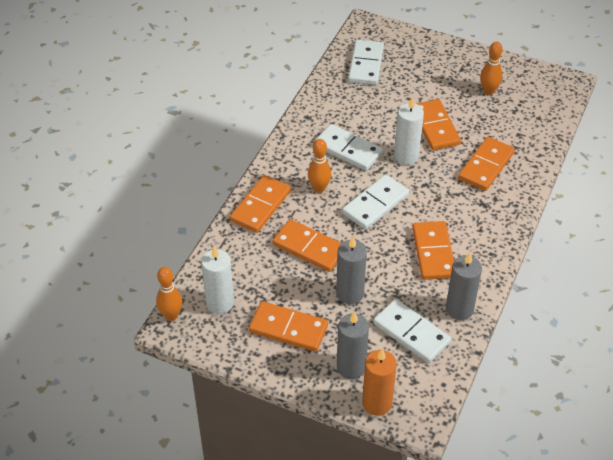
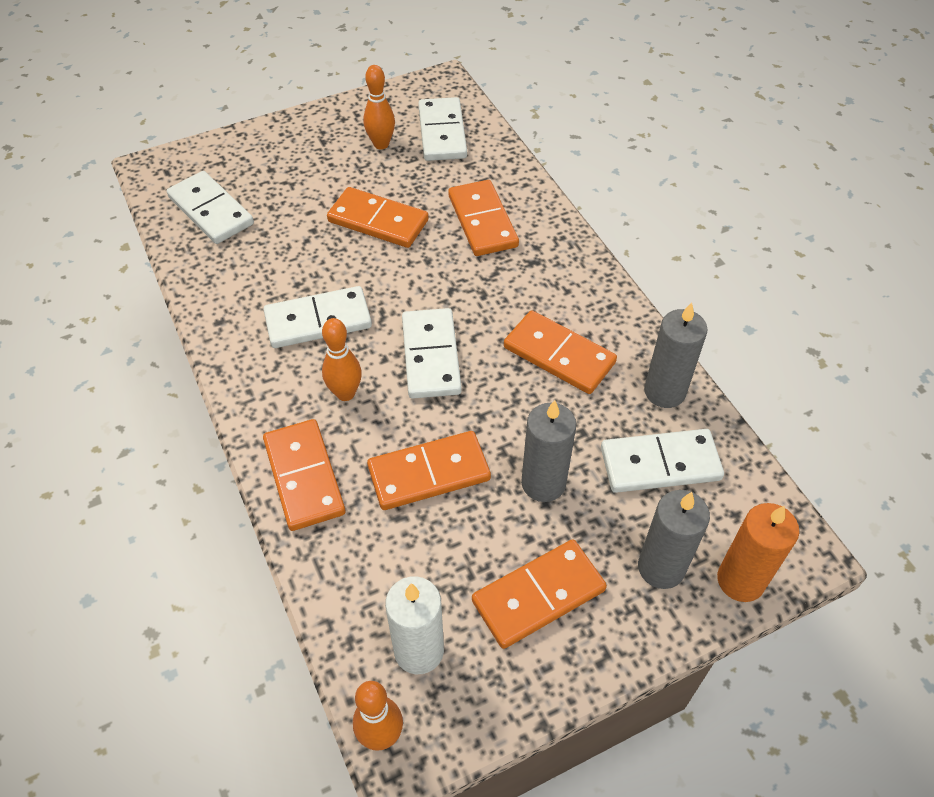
camera: 50 degrees left, 5 degrees up
(406, 156) = (391, 276): white candle -> none
(528, 108) = (442, 133): none -> white domino

